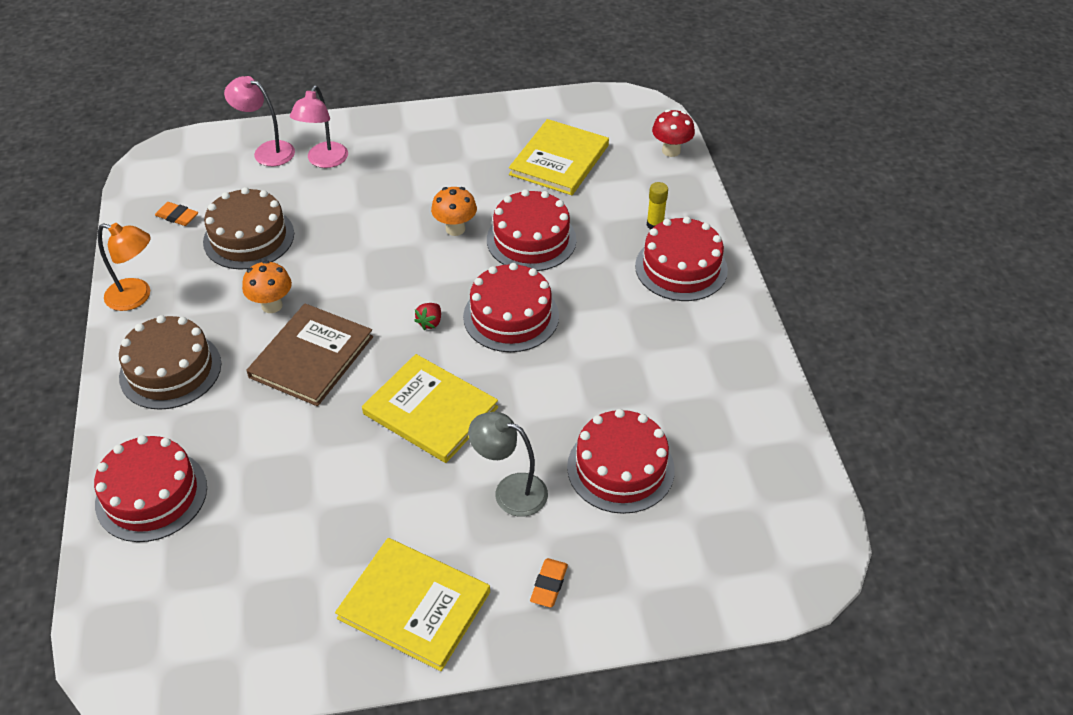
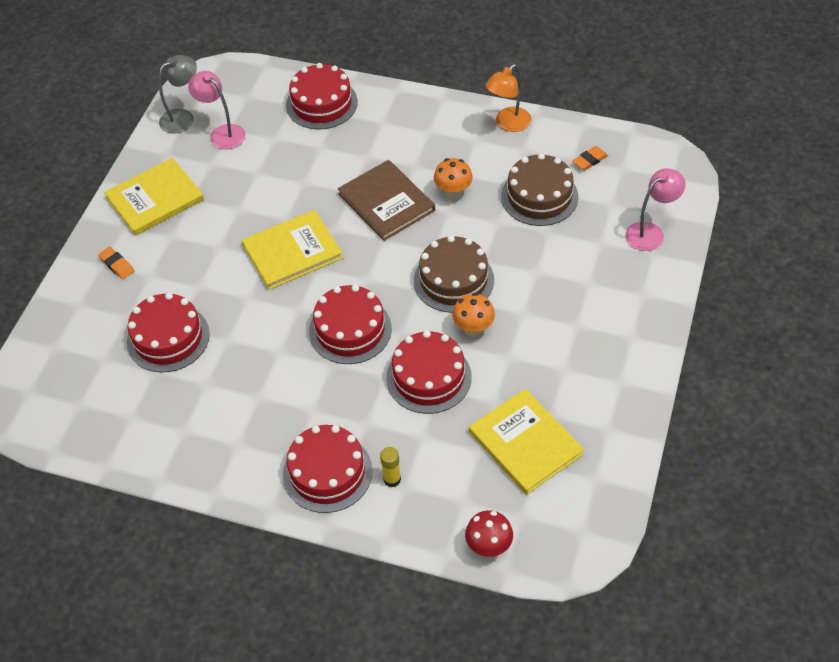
camera: 120 degrees right, 5 degrees up
(170, 370) = (422, 129): brown cake -> brown cake (453, 280)
(324, 161) = (616, 267): pink lamp -> pink lamp (222, 133)
(430, 322) = (376, 278): red strawberry -> none
(510, 491) = (196, 271): grey lamp -> grey lamp (183, 117)

